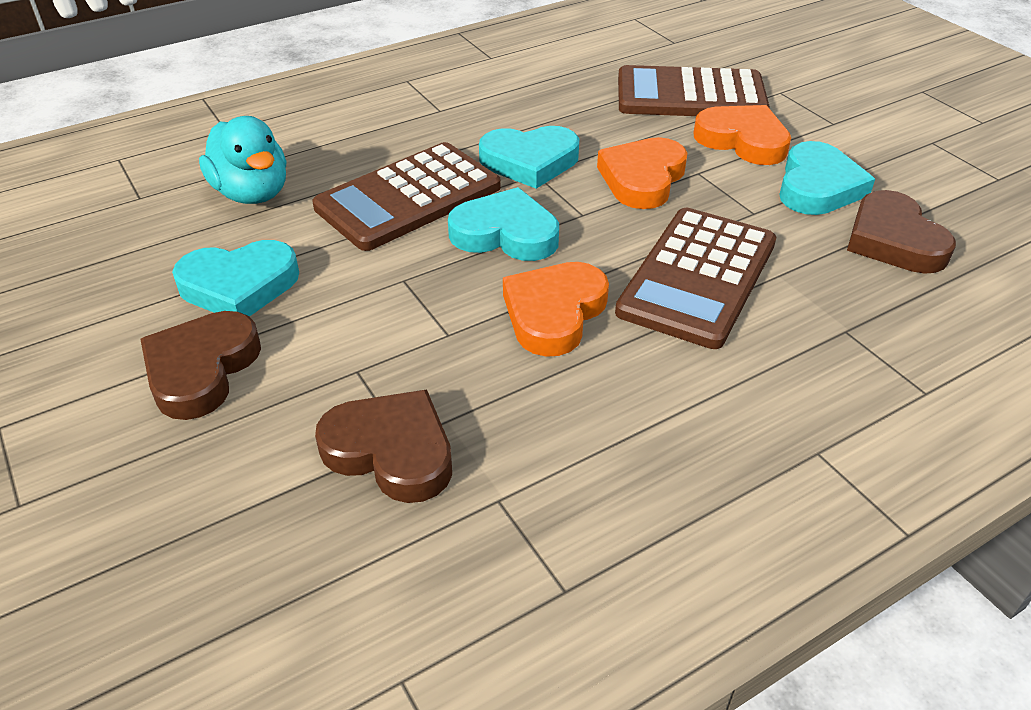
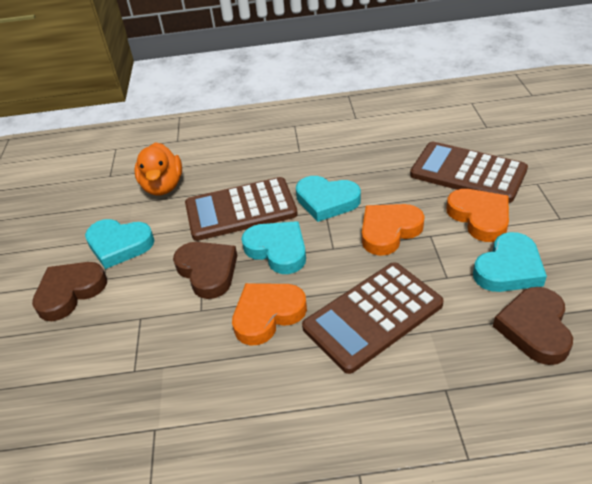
camera: 30 degrees right, 0 degrees up
(252, 193) = (163, 186): turquoise duck -> orange duck
(391, 451) = (122, 376): brown heart -> brown heart (208, 271)

